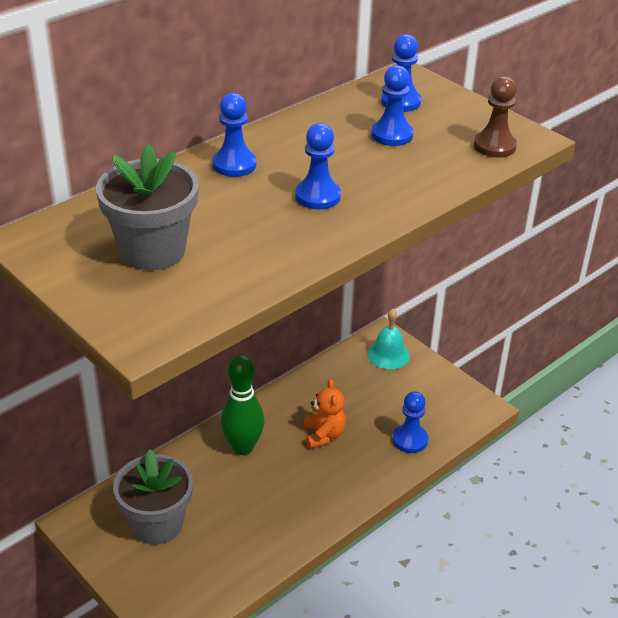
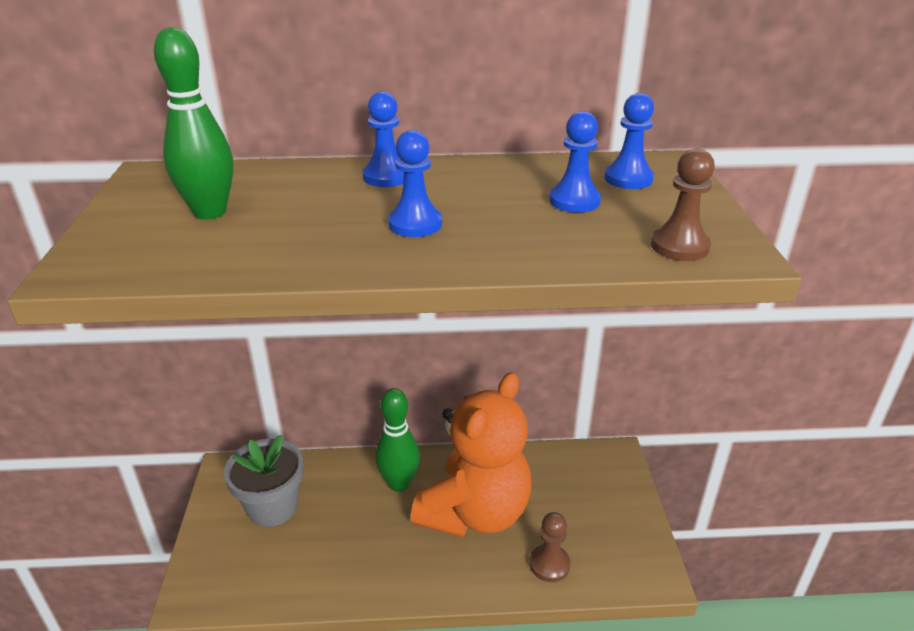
camera: 40 degrees right, 5 degrees down
(152, 250) = (210, 212): grey flower pot -> green bowling pin
(323, 435) = (475, 512): orange teddy bear -> orange teddy bear, size x2.39
(388, 355) = (606, 473): turquoise bell -> none
(410, 440) = (549, 564): blue pawn -> brown pawn

